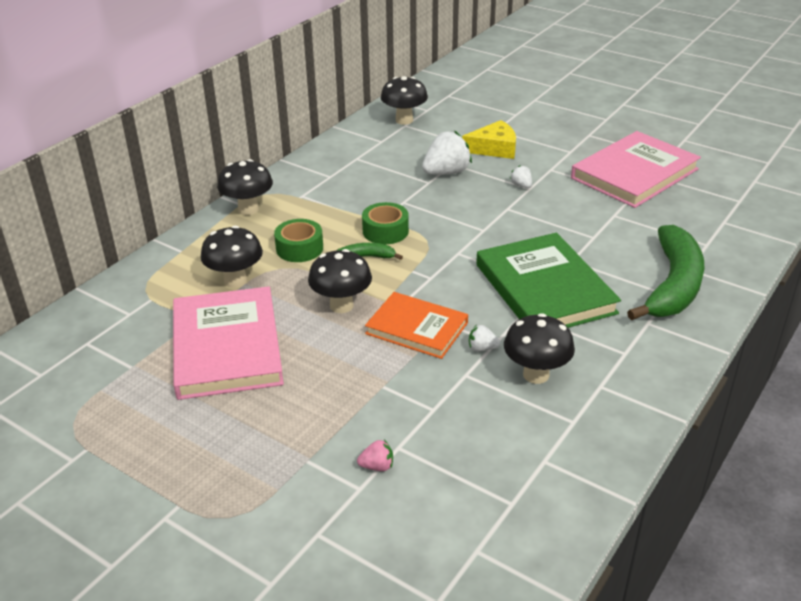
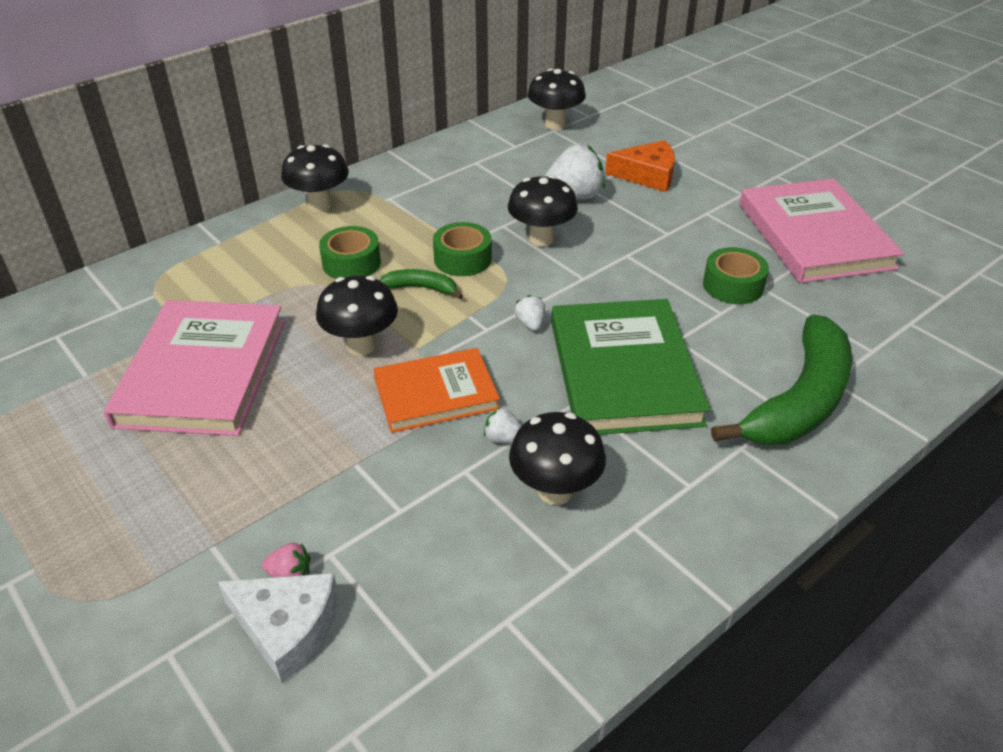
camera: 15 degrees right, 5 degrees up
(235, 281) = (258, 290): black mushroom -> black mushroom (541, 239)
(394, 499) = (287, 628): none -> white cheese
(417, 328) = (436, 393): orange book -> orange book turned 60 degrees counterclockwise
(494, 148) = (647, 175): yellow cheese -> orange cheese
(521, 186) = (658, 228): white strawberry -> white strawberry (530, 324)
(593, 217) = (733, 285): none -> green tape
(634, 174) = (814, 236): pink book -> pink book turned 75 degrees counterclockwise

